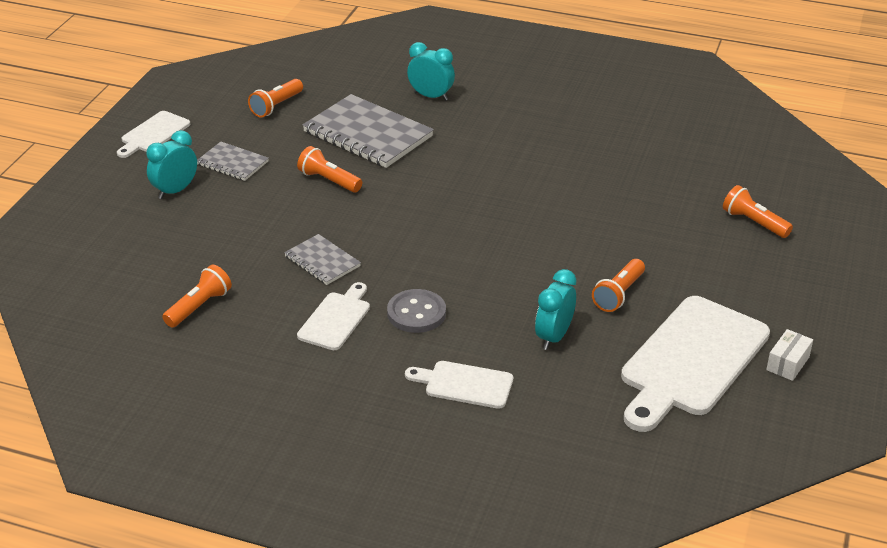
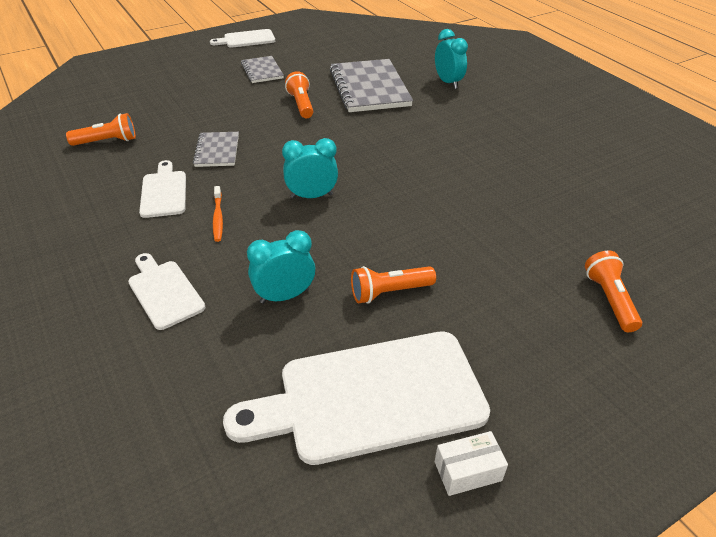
camera: 40 degrees right, 5 degrees up
(175, 191) = (207, 72): turquoise clock -> turquoise clock (312, 196)
(276, 106) = (338, 51): orange flashlight -> none
(336, 319) = (164, 192): white cutting board -> white cutting board turned 75 degrees counterclockwise
(416, 313) = (218, 217): grey button -> orange toothbrush

